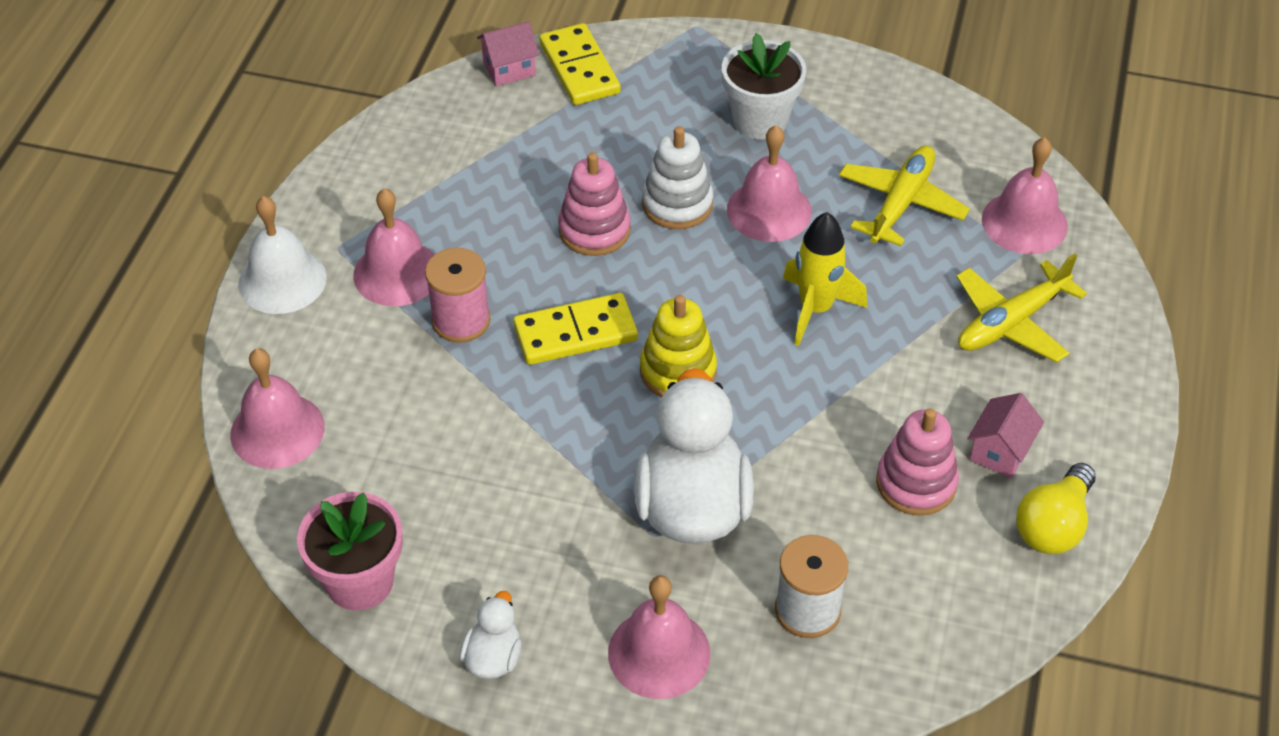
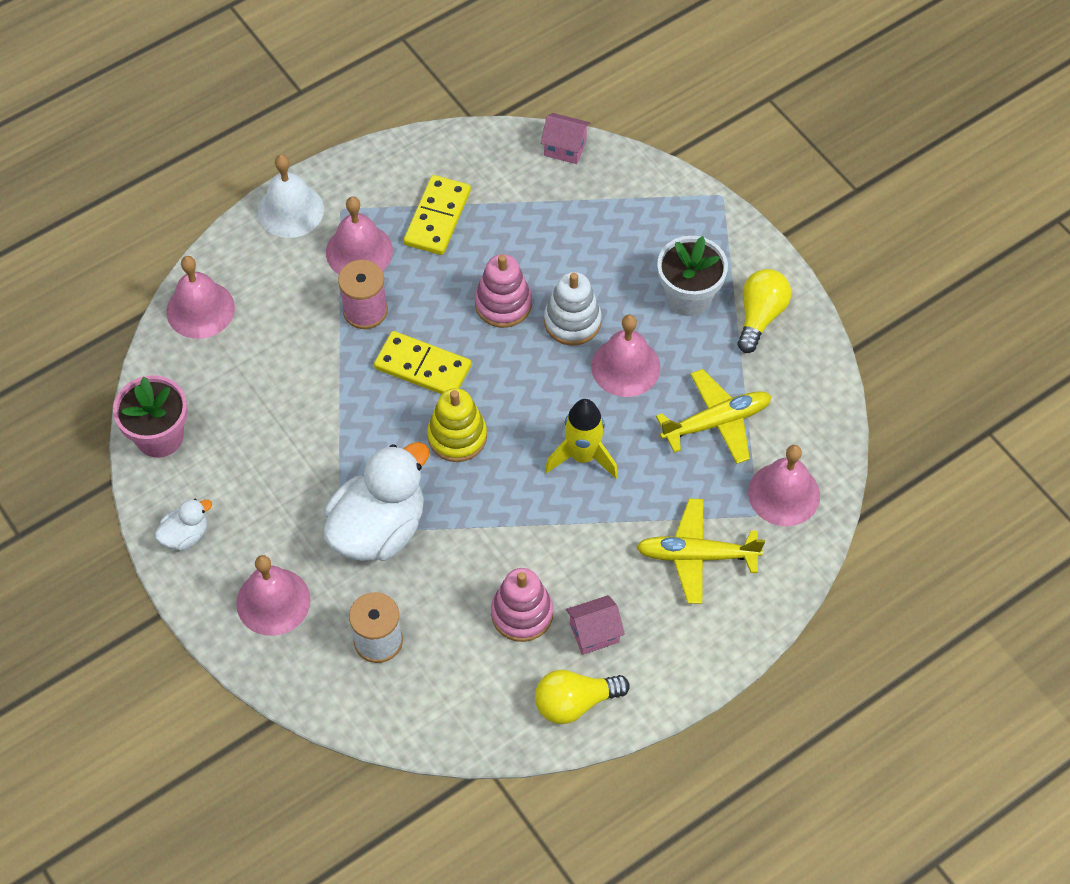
camera: 40 degrees right, 10 degrees up
(579, 68) = (610, 177): yellow domino -> yellow domino (437, 218)
(840, 97) = (760, 316): none -> yellow light bulb

